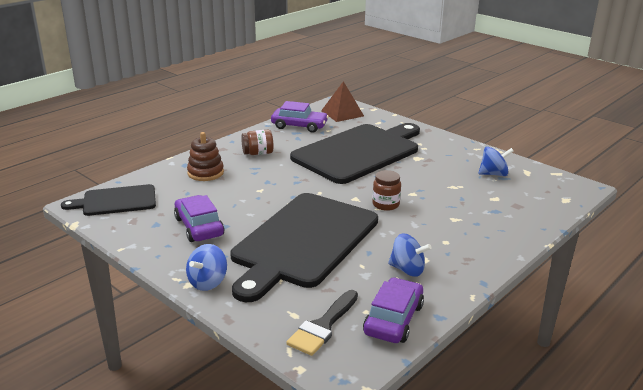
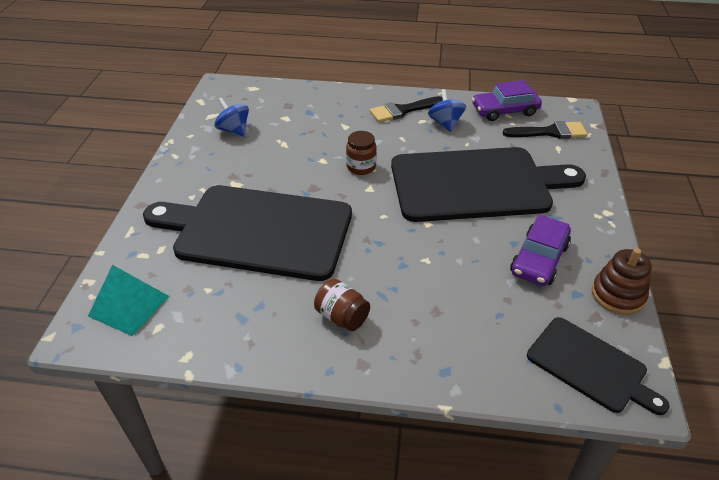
camera: 125 degrees left, 15 degrees up
(205, 173) = (441, 332): brown stacking toy -> brown stacking toy (618, 295)
(208, 282) = (590, 204): blue spinning top -> none
(299, 126) = (214, 327): purple car -> none
(342, 113) = (129, 306): brown pyramid -> turquoise pyramid
(455, 257) = (402, 110): none -> black brush

